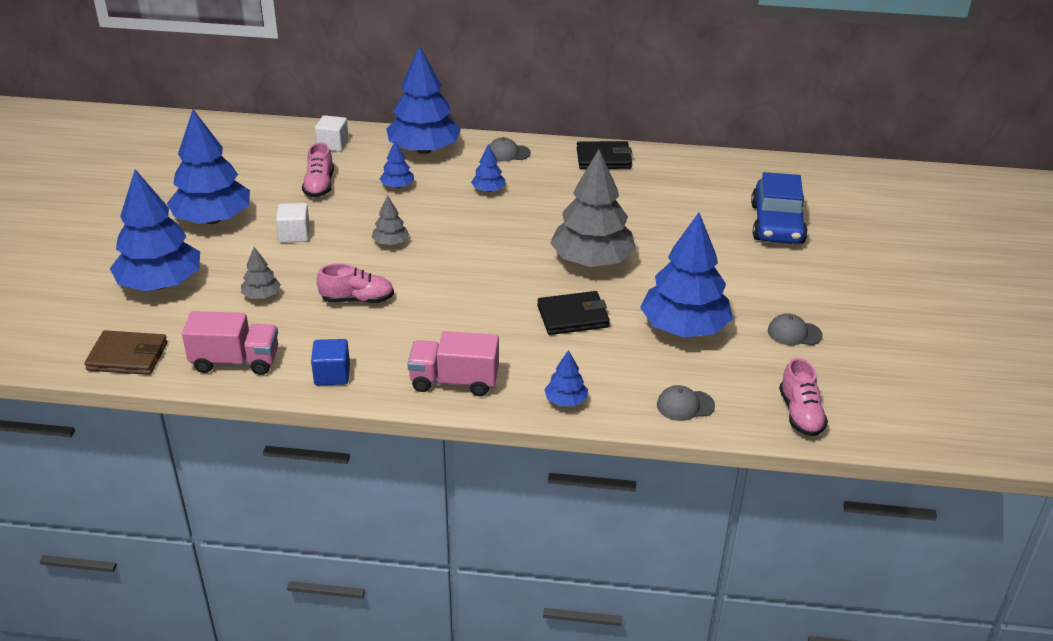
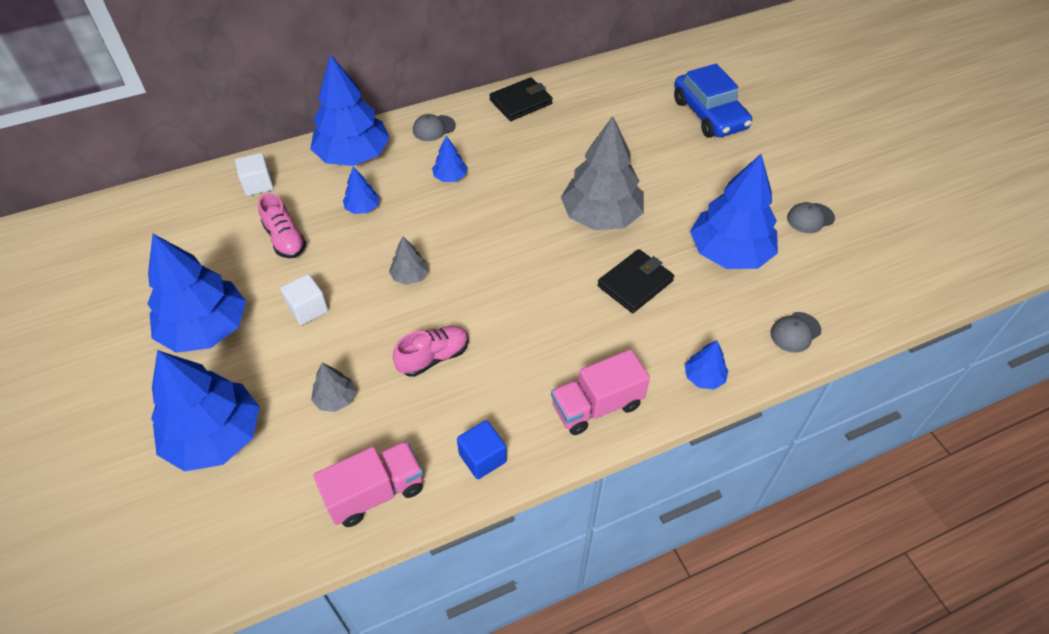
camera: 30 degrees left, 15 degrees up
(127, 356) = (255, 548): brown wallet -> none
(800, 414) = (880, 296): pink shoe -> none

